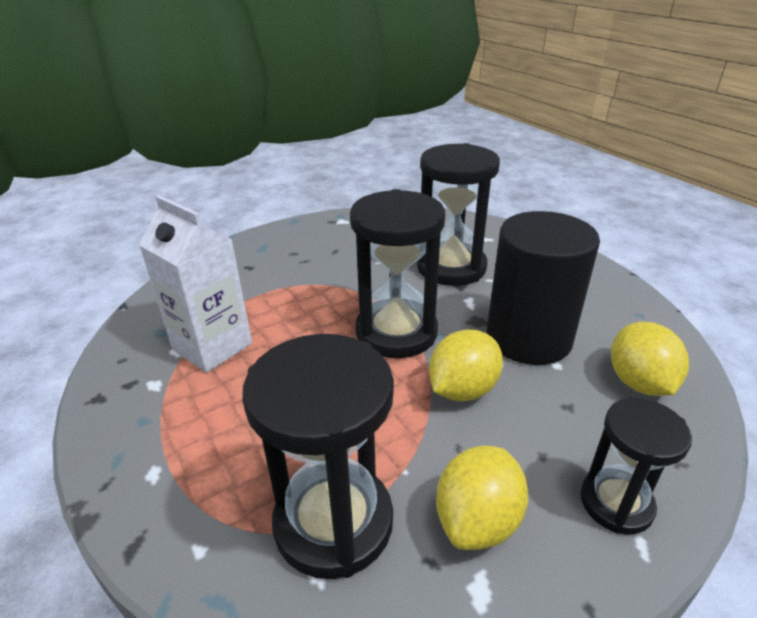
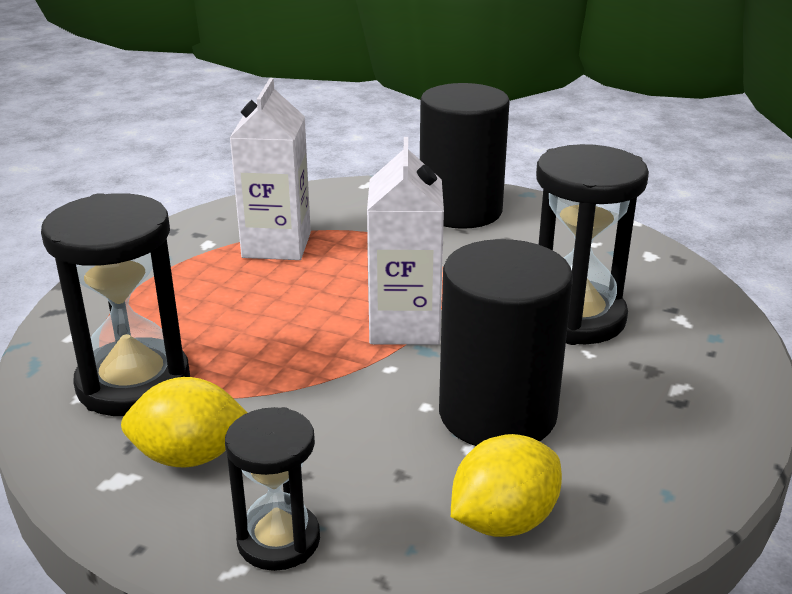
camera: 55 degrees right, 5 degrees down
(280, 251) = (460, 211): none -> black cylinder
(396, 332) = (404, 326): black hourglass -> white carton
(462, 389) = (356, 395): yellow lemon -> none

